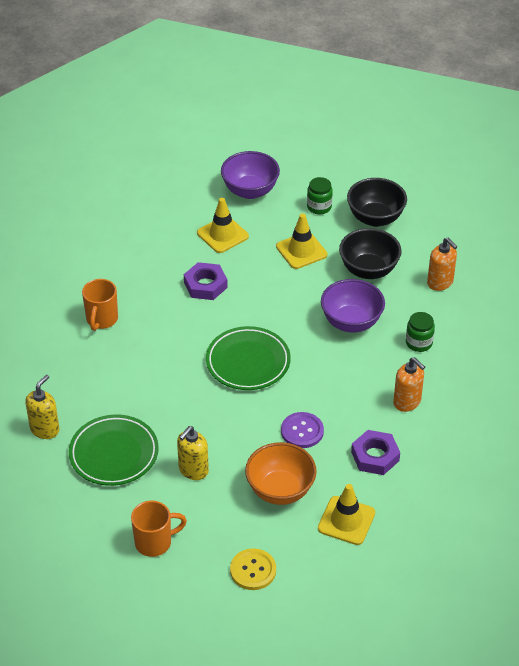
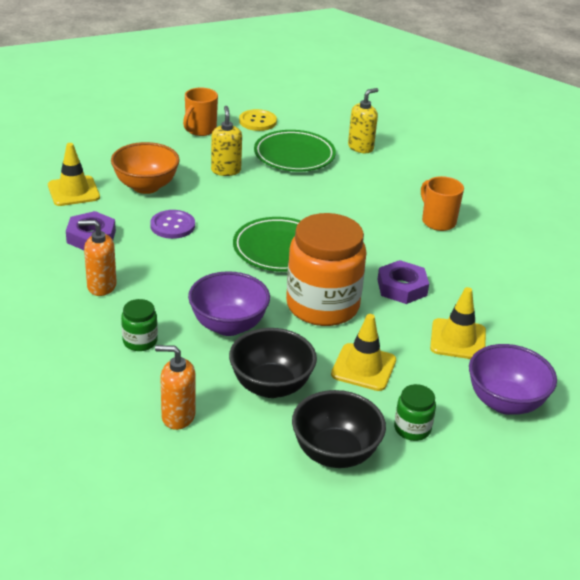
camera: 135 degrees right, 10 degrees down
(45, 429) = (361, 147): yellow soap dispenser -> yellow soap dispenser turned 120 degrees counterclockwise
(253, 570) = (115, 143): yellow button -> yellow button (257, 121)
(274, 302) = (322, 306): none -> orange jar

